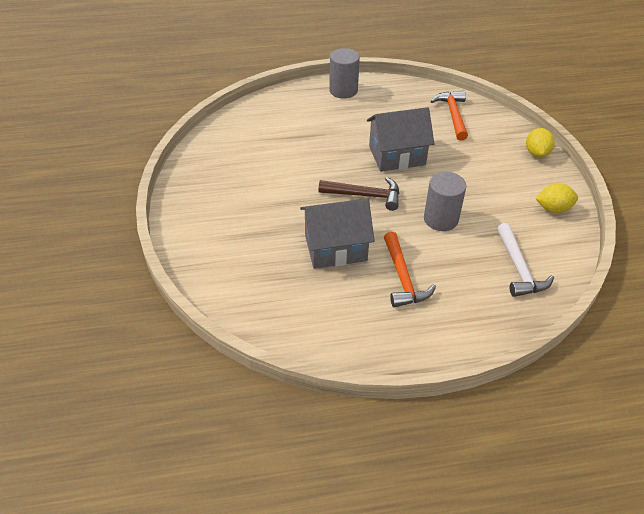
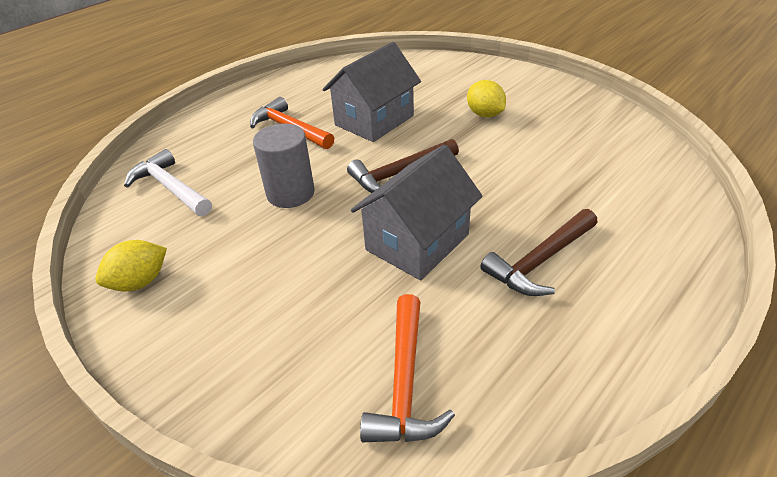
camera: 145 degrees right, 5 degrees down
(343, 90) = (641, 314): grey cylinder -> none
(353, 121) = (540, 261): none -> brown hammer
(453, 115) = (404, 383): orange hammer -> orange hammer turned 45 degrees clockwise
(536, 153) = (194, 382): yellow lemon -> yellow lemon (485, 114)

